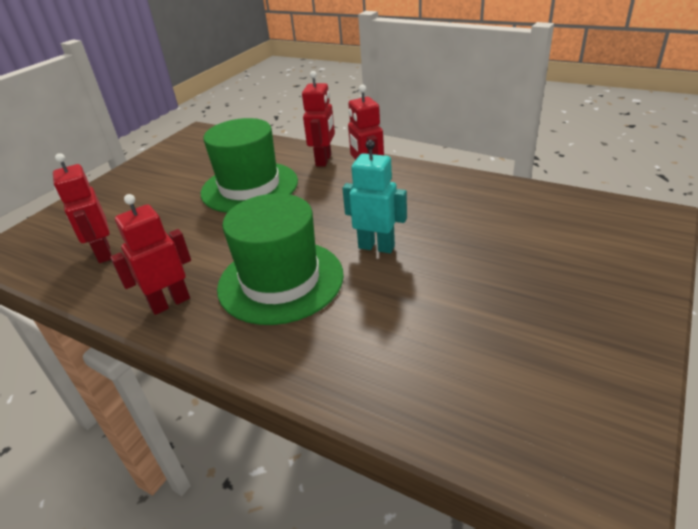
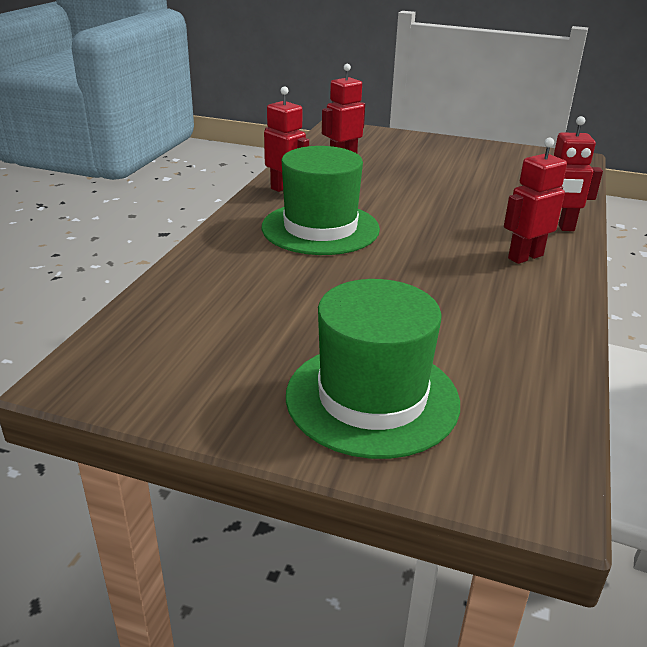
camera: 75 degrees right, 5 degrees down
(249, 187) = (473, 197): green hat -> green hat (372, 398)
(376, 247) = (385, 269): turquoise robot -> none

